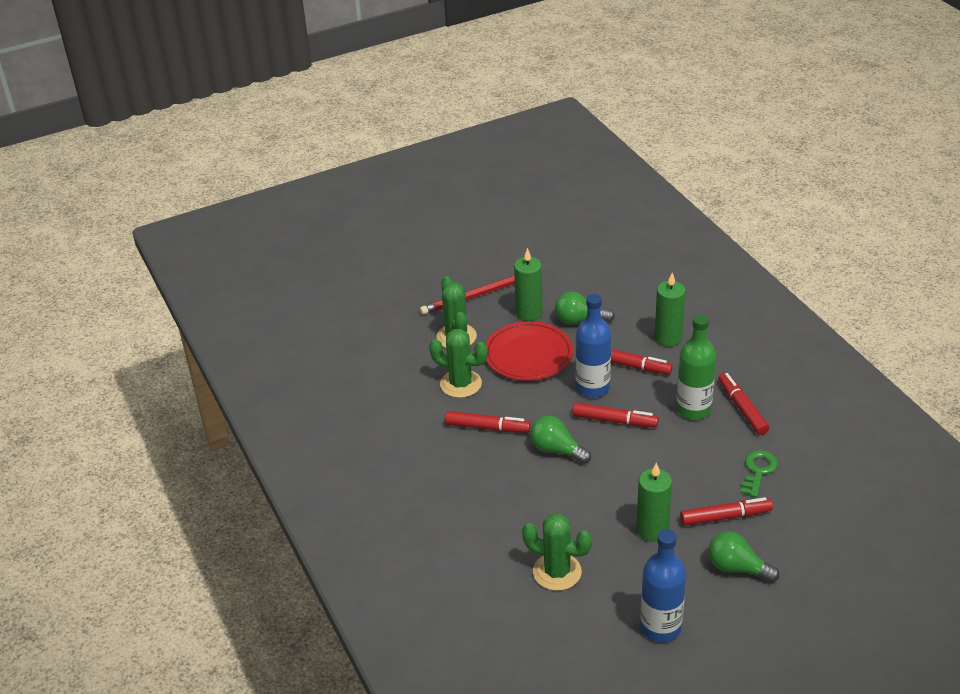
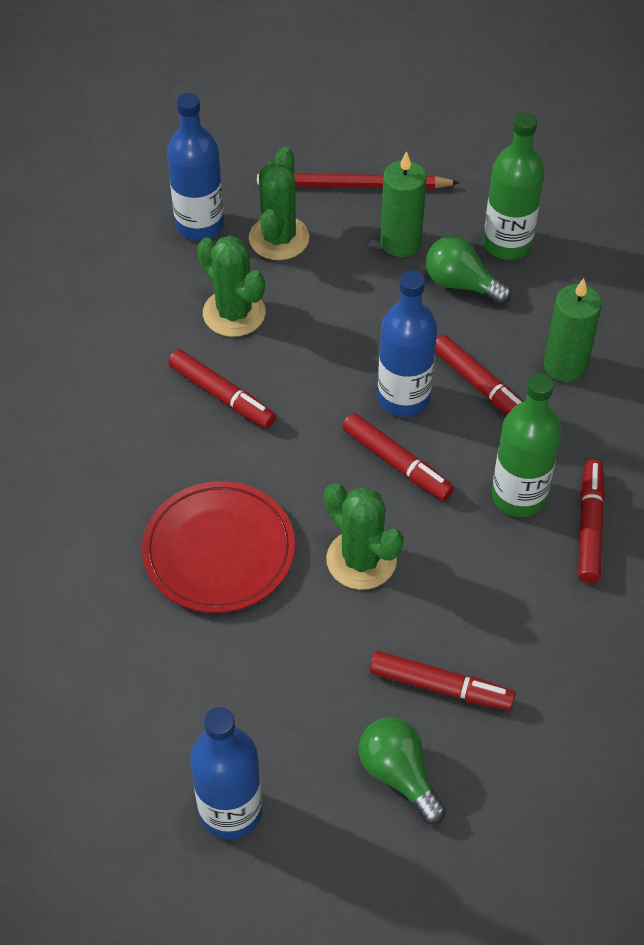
camera: 25 degrees right, 15 degrees up
(403, 347) = (199, 225): none -> blue bottle
(528, 354) = (354, 307): red plate -> red plate (219, 550)
(556, 450) = (287, 472): green light bulb -> none
(557, 572) = (157, 657): green cactus -> green cactus (361, 560)
(589, 291) = (507, 244): none -> green bottle
(652, 530) = (326, 657): green candle -> none
(758, 471) = (539, 637): green key -> none

